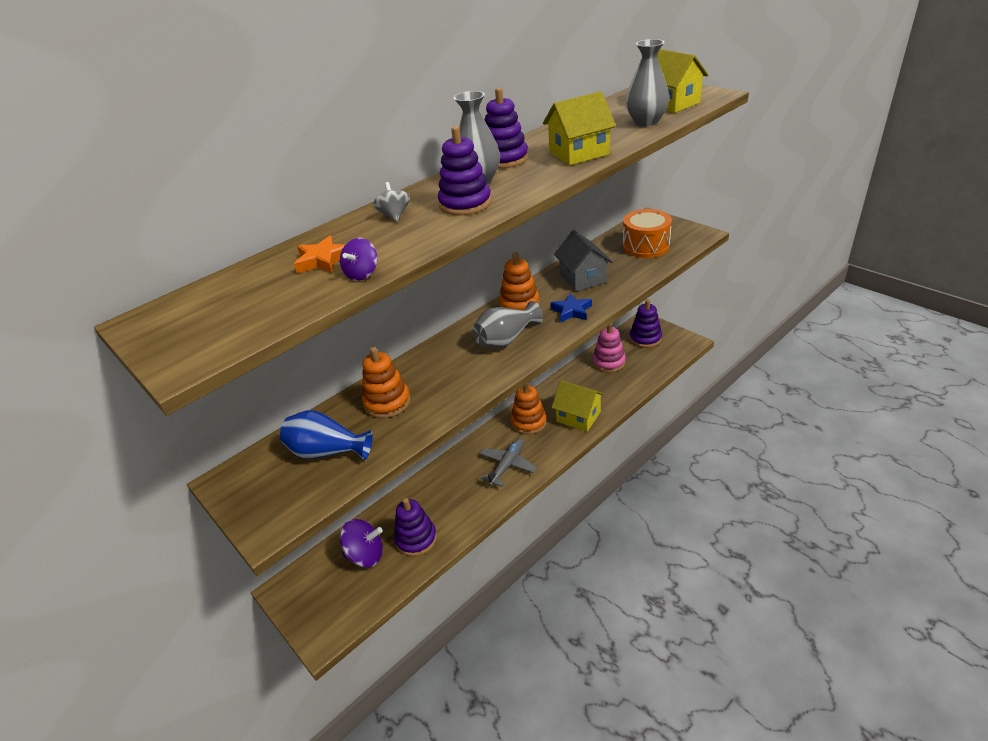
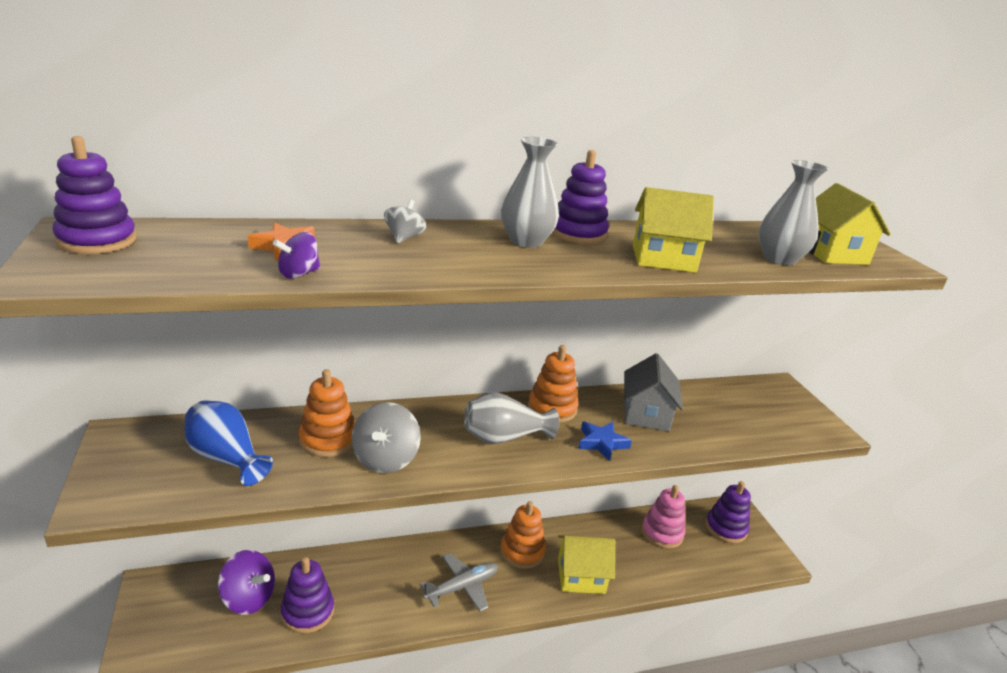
camera: 20 degrees right, 10 degrees down
(441, 394) = (385, 459): none -> grey spinning top
(465, 204) = (483, 256): purple stacking toy -> purple stacking toy (97, 240)
(578, 416) = (581, 576): yellow house -> yellow house turned 60 degrees counterclockwise
(646, 246) = (750, 413): orange drum -> none

